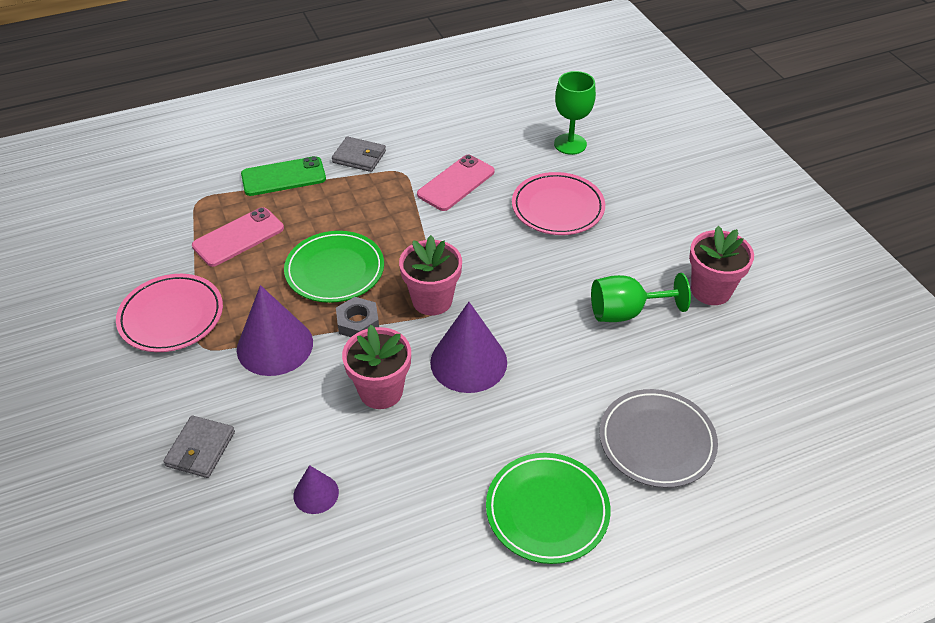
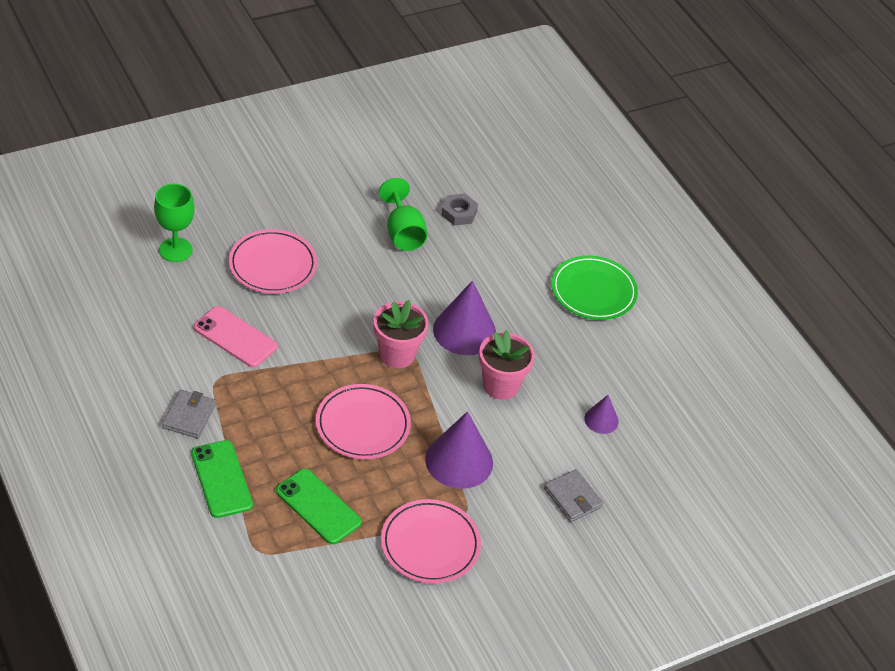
camera: 100 degrees left, 0 degrees up
(200, 449) = (572, 498): grey wallet -> grey wallet turned 45 degrees clockwise
(238, 237) = (318, 506): pink phone -> green phone
(335, 270) = (362, 425): green plate -> pink plate
(358, 322) = (427, 404): grey nut -> grey nut (459, 213)
(656, 441) = (527, 230): grey plate -> none
(711, 290) = (375, 181): pink flower pot -> none

